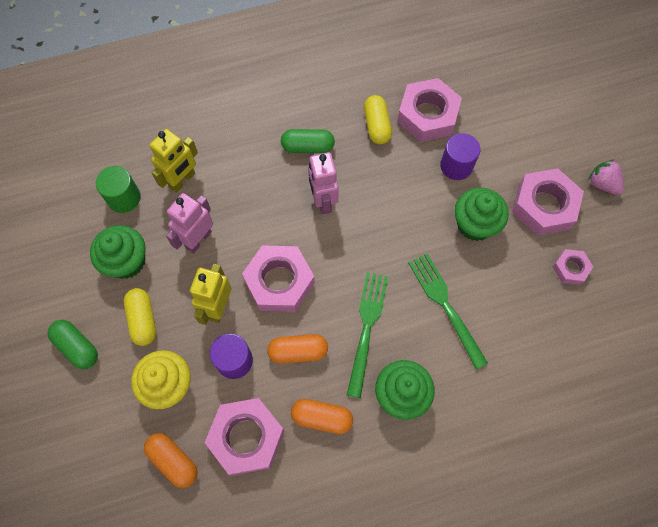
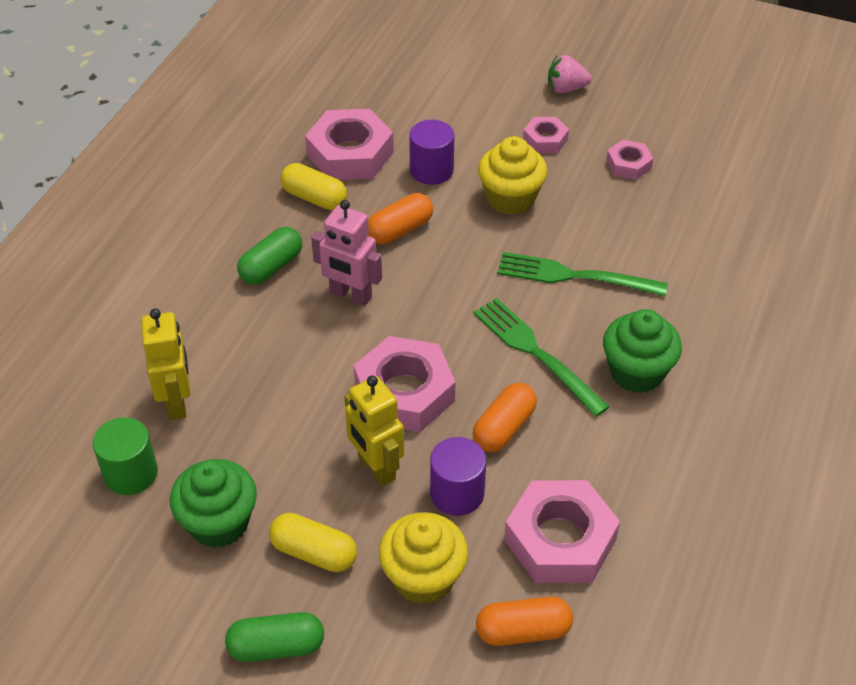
camera: 50 degrees left, 20 degrees down
(198, 239) = (270, 434): pink robot -> none
(322, 418) = (600, 455): orange capsule -> orange capsule (400, 230)
(475, 224) = (510, 198): green cupcake -> yellow cupcake
(544, 206) = (545, 139): pink nut -> pink nut, size x0.52

